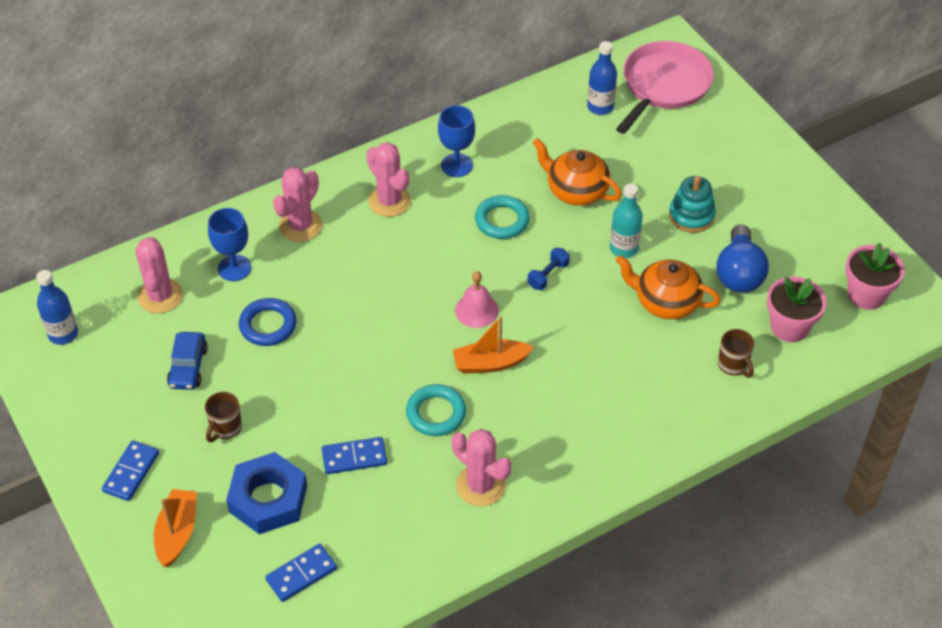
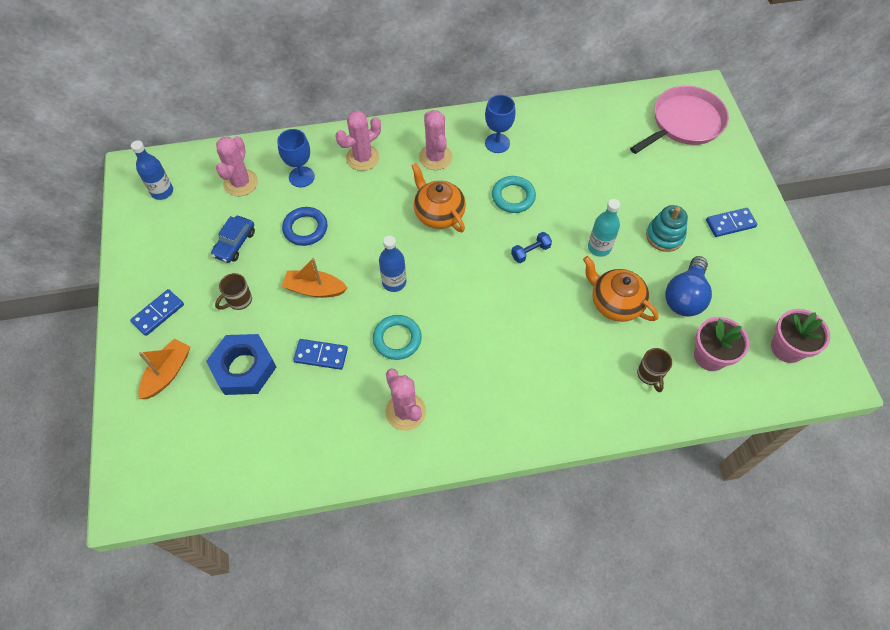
camera: 20 degrees right, 10 degrees up
(301, 574) = (240, 439): blue domino -> blue domino (730, 224)
(476, 310) = (463, 264): pink bell -> none
(490, 363) = (456, 311): orange boat -> orange boat (315, 289)
(576, 191) = (580, 189): orange teapot -> orange teapot (438, 213)
(600, 107) = (626, 127): blue bottle -> blue bottle (394, 282)

